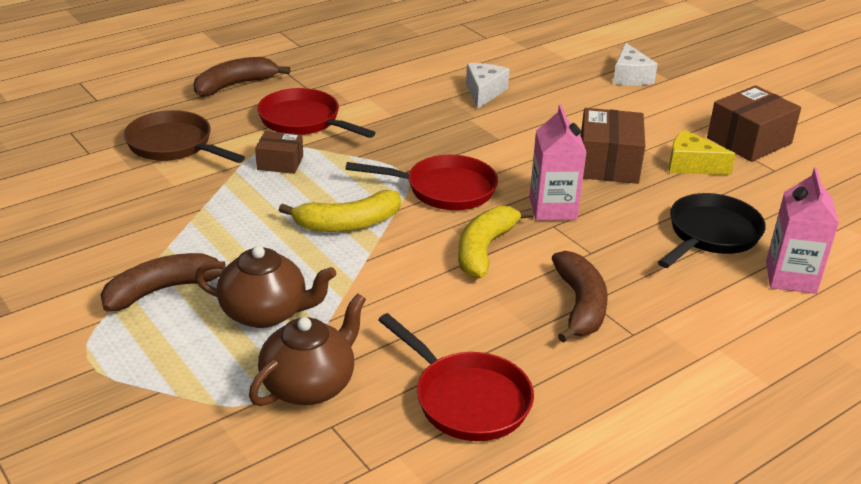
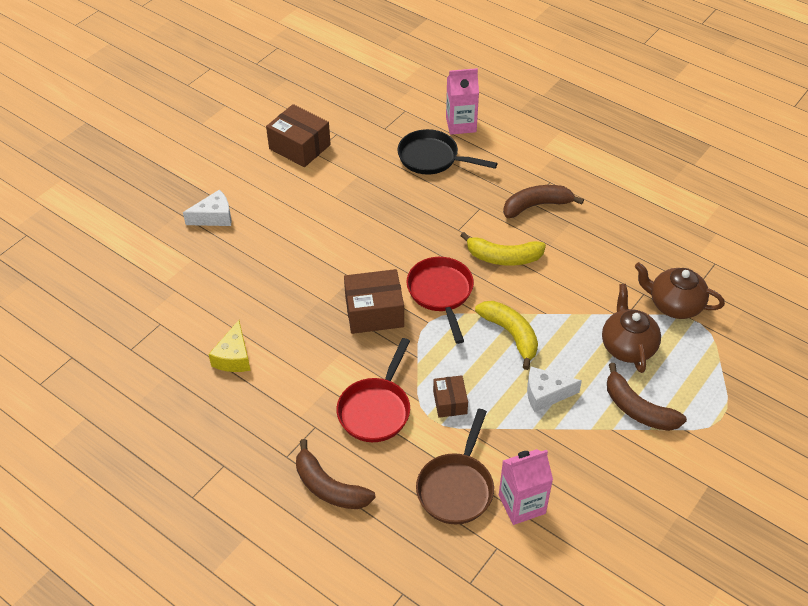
camera: 105 degrees left, 15 degrees up
(467, 399) = (643, 237): red pan -> none
(484, 92) = (277, 302): white cheese -> white cheese (545, 394)
(553, 208) = (438, 233): pink carton -> pink carton (522, 504)
(608, 164) = (364, 213): brown box -> brown box (374, 312)
(691, 165) = (348, 172): yellow cheese -> yellow cheese (234, 357)

